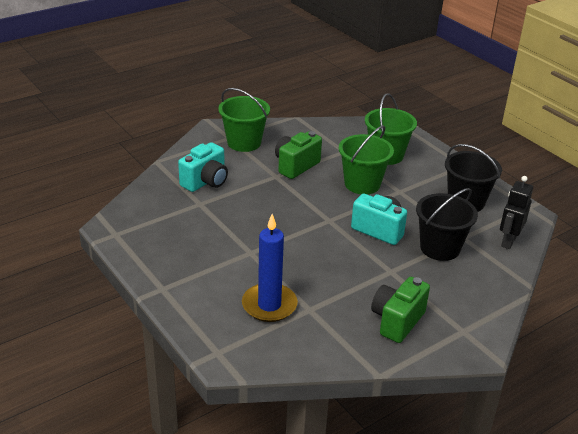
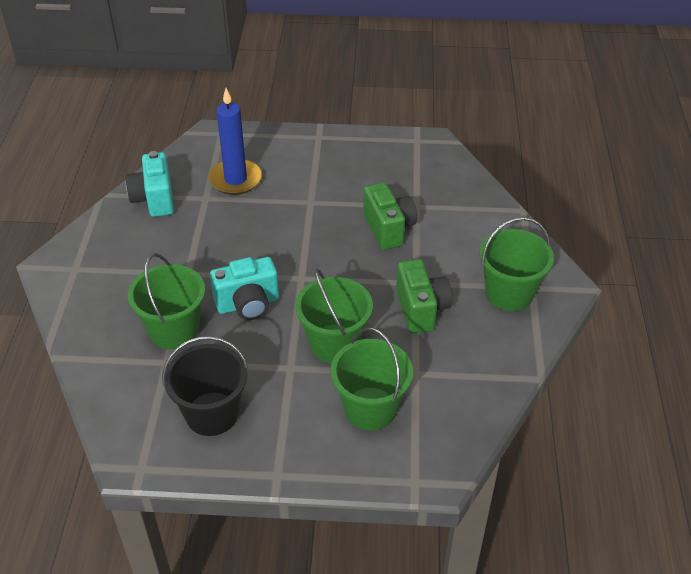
camera: 130 degrees right, 10 degrees up
(205, 182) = (451, 226): turquoise camera -> turquoise camera (154, 199)
(397, 321) = (133, 237): green camera -> green camera (388, 229)
(440, 248) = (174, 330): black bucket -> green bucket
(508, 241) = (119, 395): black robot -> none

